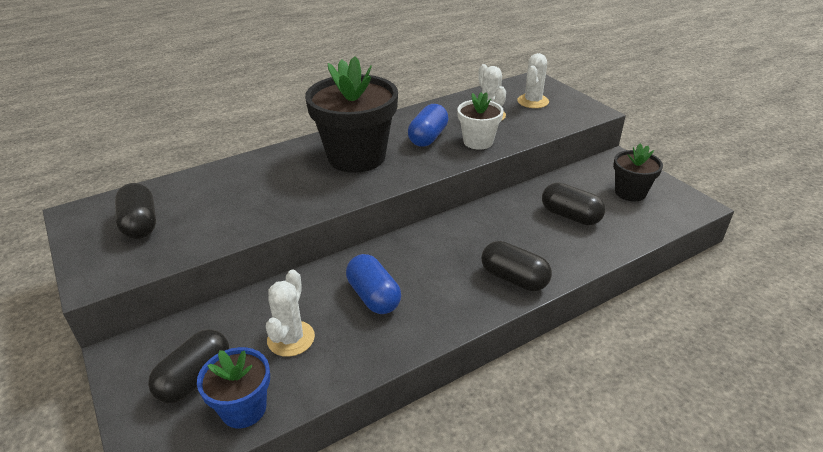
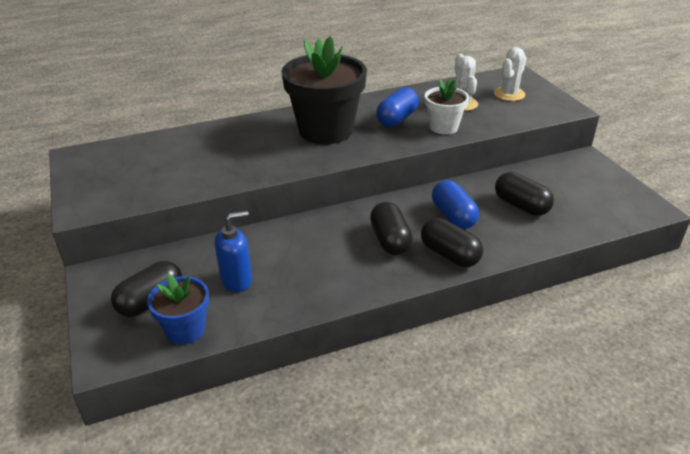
camera: 10 degrees right, 0 degrees up
(140, 224) = (126, 169): black capsule -> black capsule (390, 240)
(291, 339) = (237, 280): white cactus -> blue soap dispenser
(374, 296) = (317, 255): blue capsule -> blue capsule (453, 216)
(630, 192) = (588, 190): black flower pot -> none

